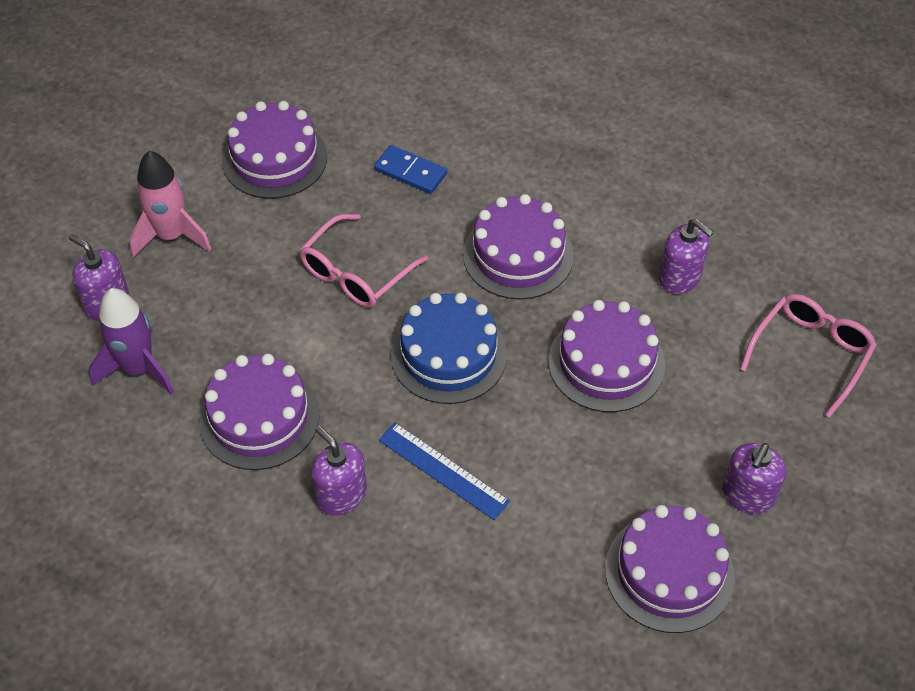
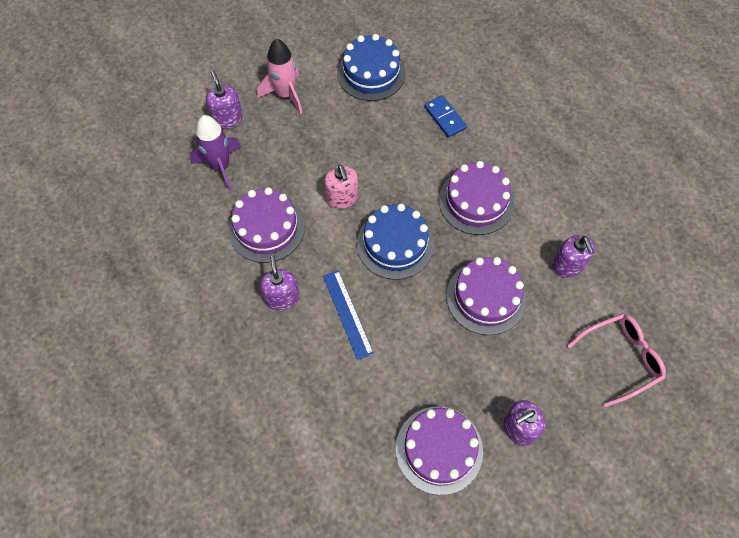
camera: 30 degrees right, 10 degrees up
(274, 159) = (371, 73): purple cake -> blue cake
(339, 331) = (342, 198): none -> pink soap dispenser
(356, 273) = (373, 166): pink glasses -> none

